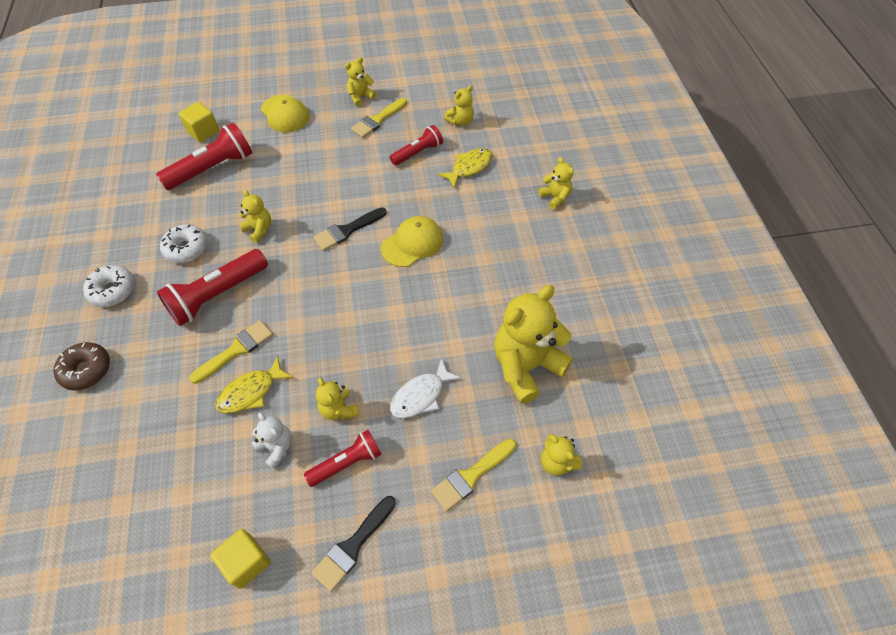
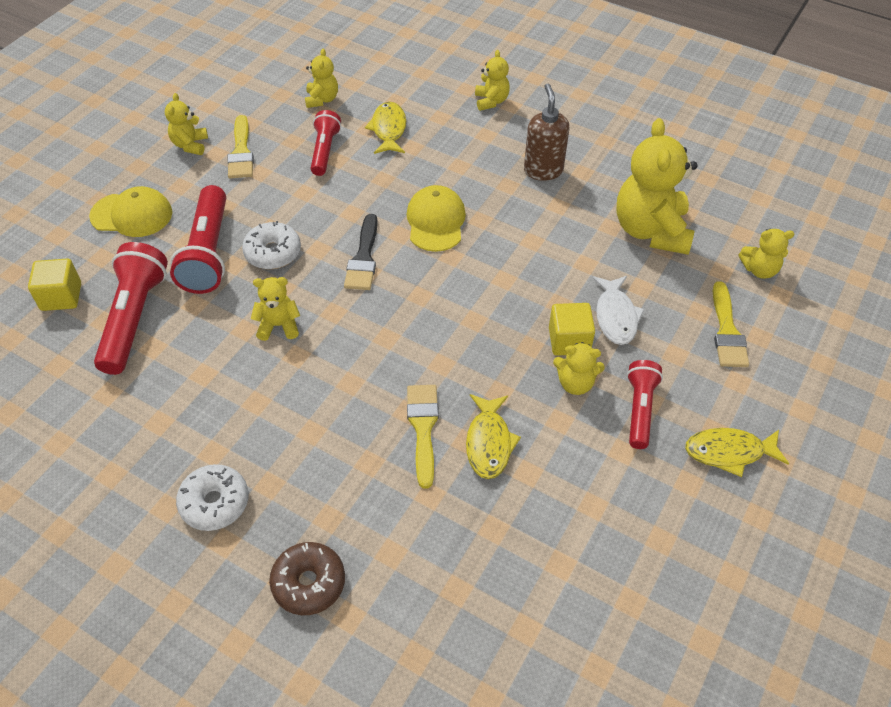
camera: 50 degrees left, 5 degrees down
(186, 249) = (231, 402): white donut -> white donut (273, 253)
(217, 295) = (330, 408): red flashlight -> red flashlight (208, 253)
(246, 562) = (682, 545): yellow cube -> yellow cube (569, 341)
(276, 447) = (575, 455): white teddy bear -> none
(353, 546) = (729, 452): black brush -> yellow fish
(519, 267) = (543, 170): none -> brown soap dispenser
(555, 197) = (491, 101): yellow teddy bear -> yellow teddy bear turned 75 degrees clockwise

